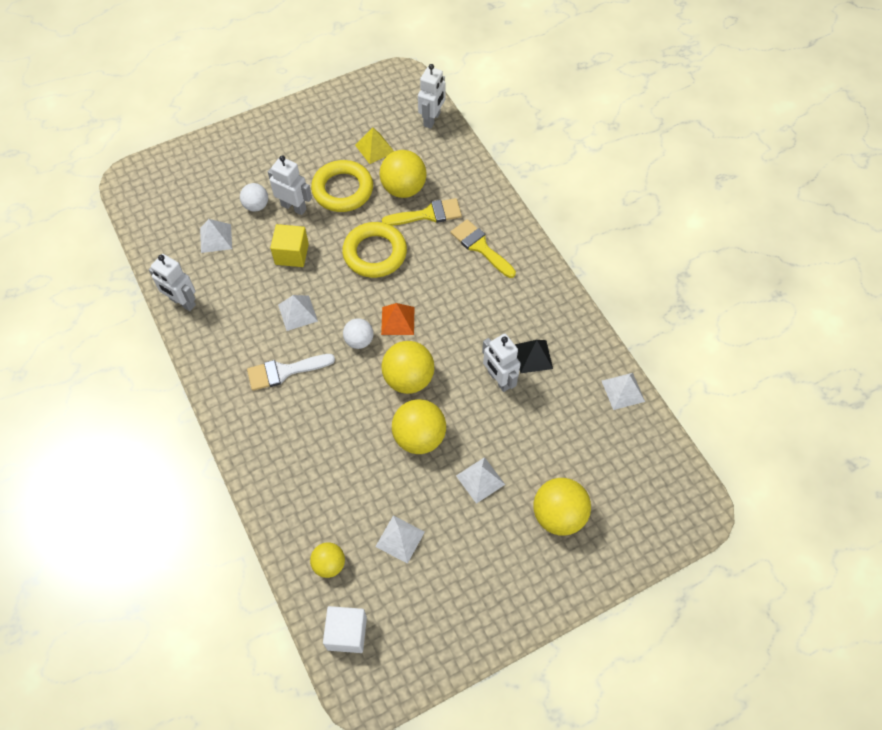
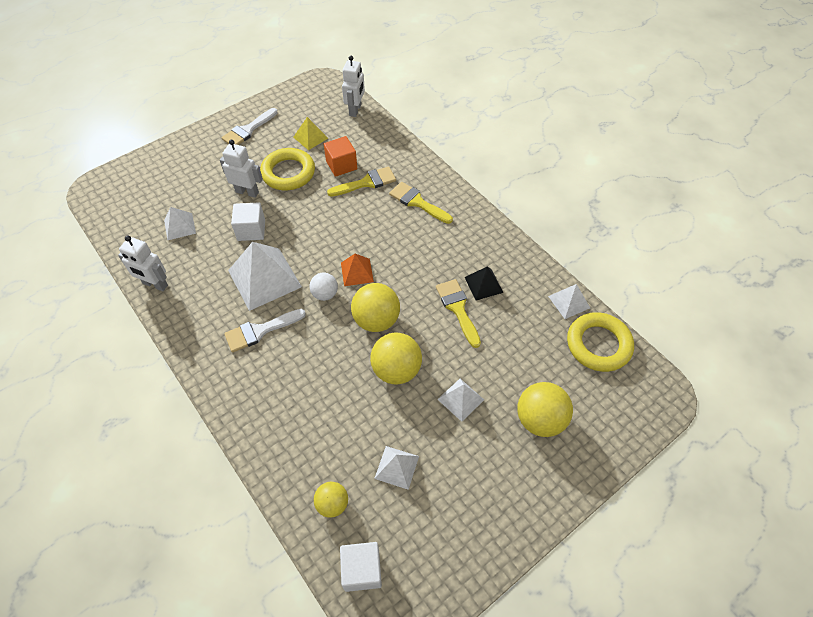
camera: 10 degrees left, 5 degrees down
(256, 206) = (213, 195): white ball -> none
(292, 254) = (251, 230): yellow cube -> white cube
(297, 313) = (264, 278): white pyramid -> white pyramid, size x1.89
(305, 129) = (248, 130): none -> white brush
(375, 253) = (326, 219): yellow ring -> yellow ring (598, 344)
(403, 188) = (341, 165): yellow ball -> orange cube
(499, 379) = (458, 309): white robot -> yellow brush

